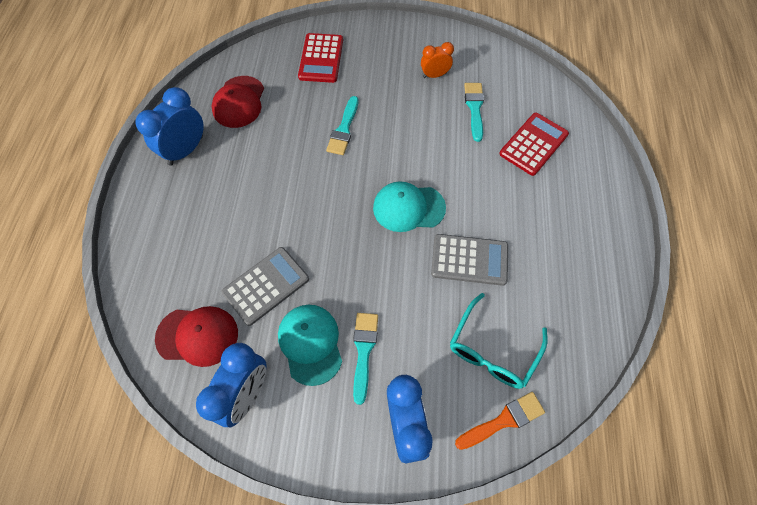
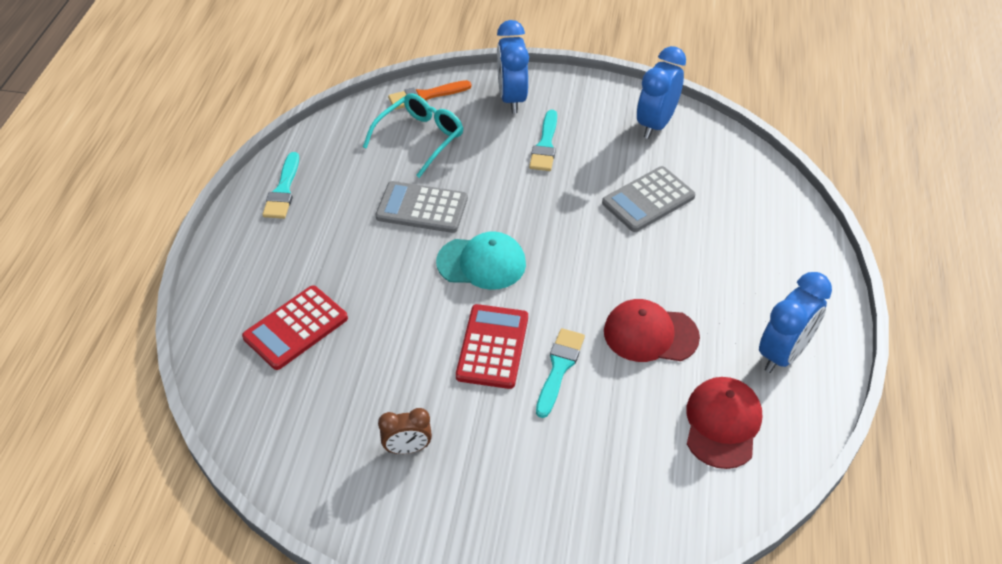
camera: 175 degrees left, 15 degrees down
(197, 336) = (712, 165): red cap -> red cap (650, 334)
(310, 344) = (598, 153): turquoise cap -> none
(321, 58) = (595, 497): red calculator -> red calculator (492, 347)
(434, 75) = (407, 448): orange clock -> brown clock
(474, 108) = (360, 387): turquoise brush -> turquoise brush (283, 190)

